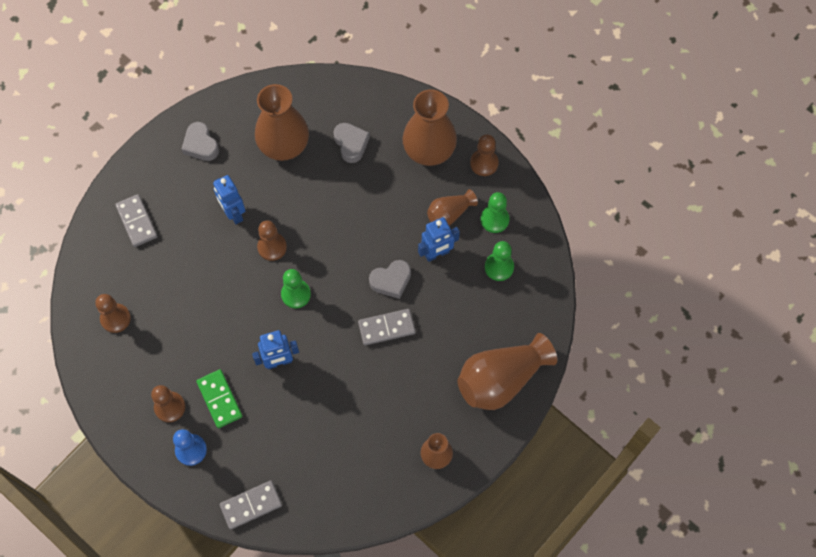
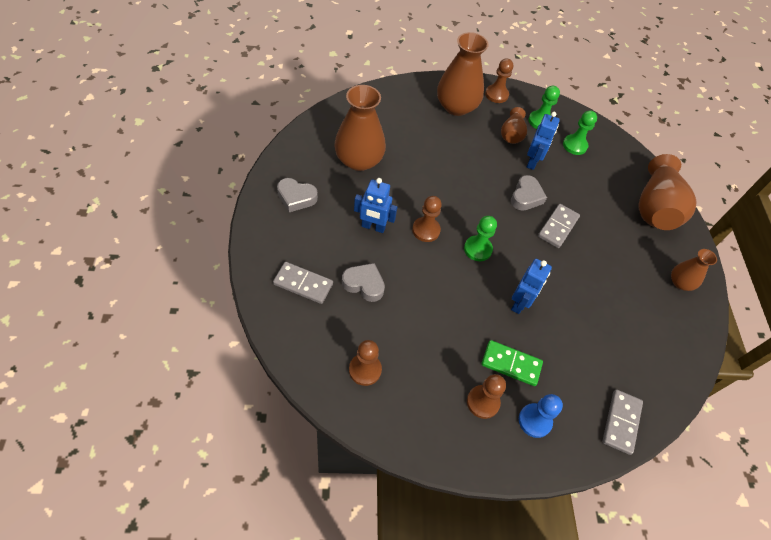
camera: 50 degrees left, 10 degrees down
(351, 144) = (404, 132): grey heart -> grey heart (364, 284)

